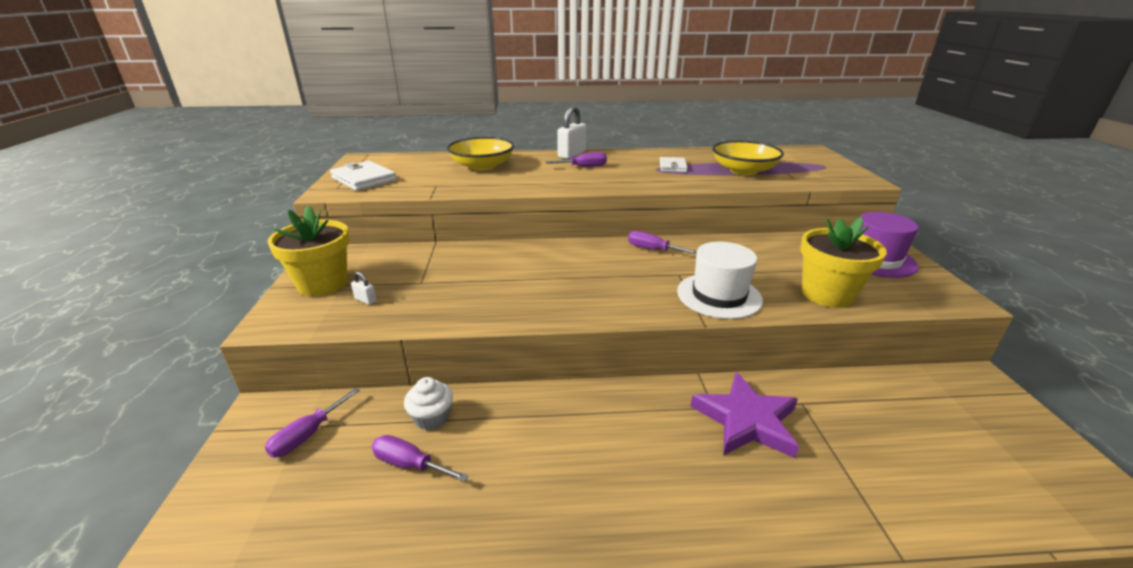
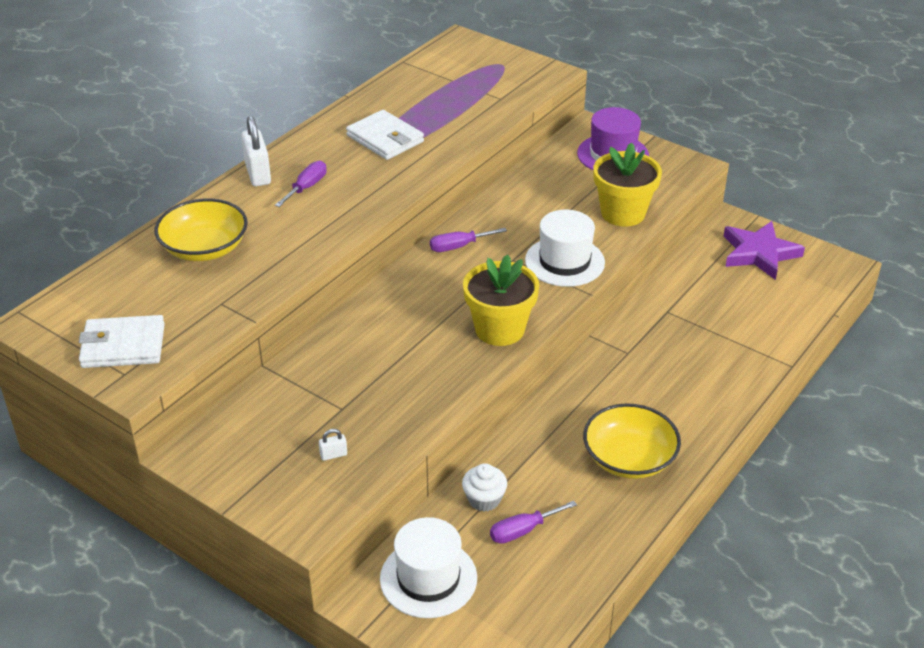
camera: 50 degrees left, 10 degrees up
(307, 435) = (428, 578): purple screwdriver -> white hat
(323, 284) = (263, 473): yellow flower pot -> yellow flower pot (499, 329)
(672, 167) = (385, 139): white wallet -> white wallet, size x1.60
(743, 171) = (450, 110): yellow bowl -> yellow bowl (629, 458)
(746, 420) = (654, 347): purple star -> purple star (759, 253)

